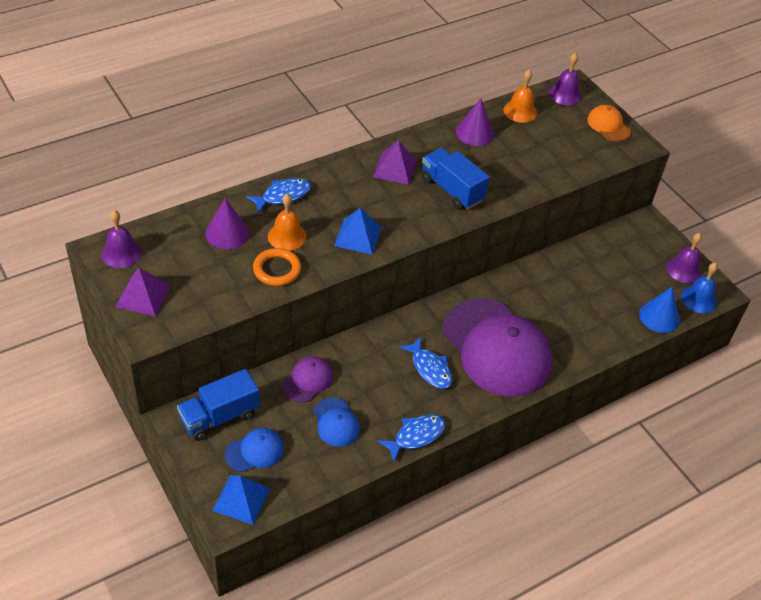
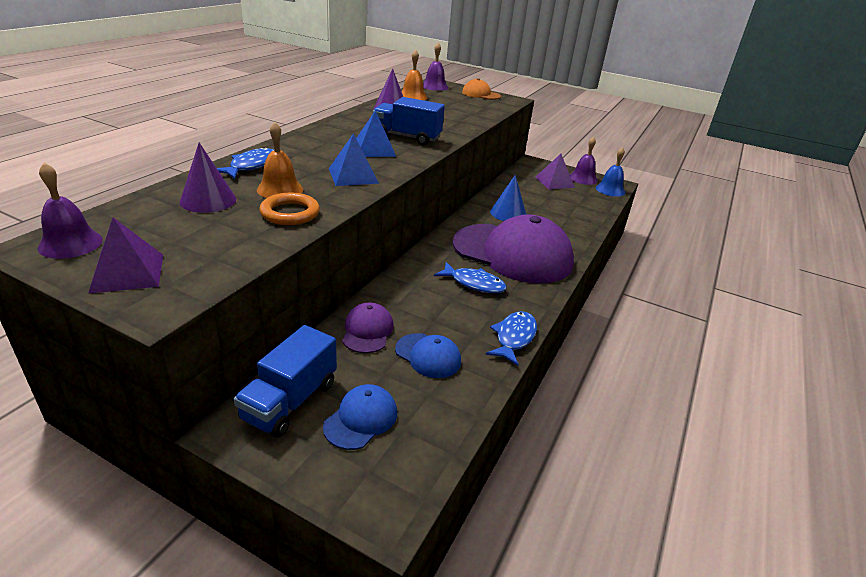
camera: 30 degrees left, 15 degrees down
(241, 499) = (384, 480): blue pyramid -> blue pyramid (374, 149)
(395, 168) = (345, 134): purple pyramid -> purple pyramid (554, 182)
(659, 317) = (599, 204): blue cone -> blue cone (508, 213)

